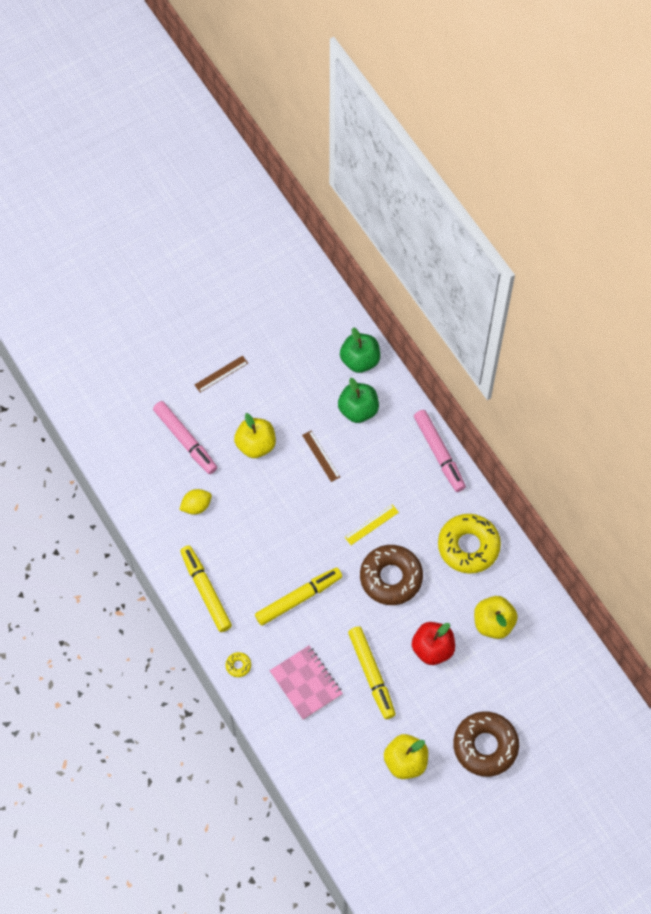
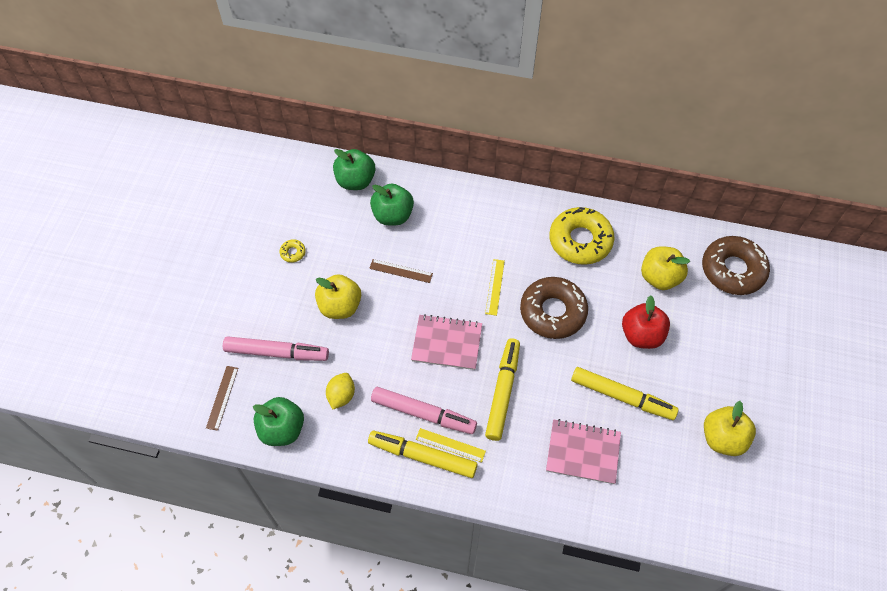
camera: 45 degrees left, 5 degrees down
(140, 494) = (282, 429): none -> green apple
(221, 374) = (253, 278): brown ruler -> brown ruler (222, 397)
(230, 600) = (450, 445): none -> yellow ruler
(238, 665) = (515, 491): yellow donut -> yellow donut (293, 253)
(297, 533) = (447, 343): none -> pink notebook
(439, 453) = (486, 196): pink marker -> pink marker (423, 413)
(485, 746) = (759, 370): brown donut -> brown donut (733, 270)

